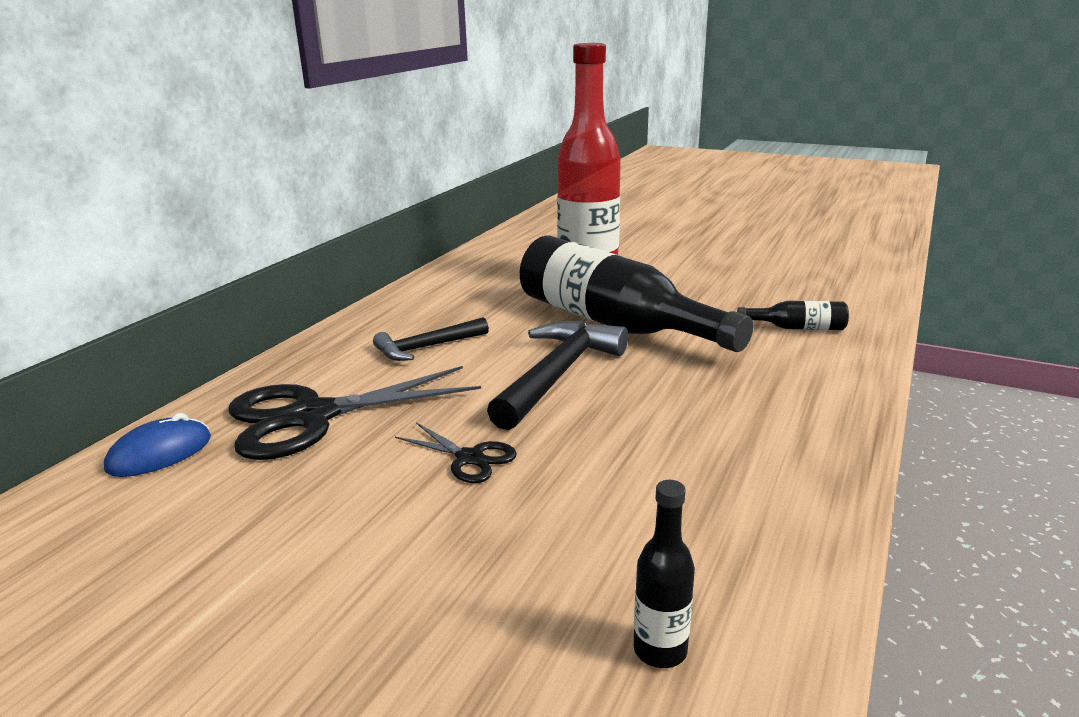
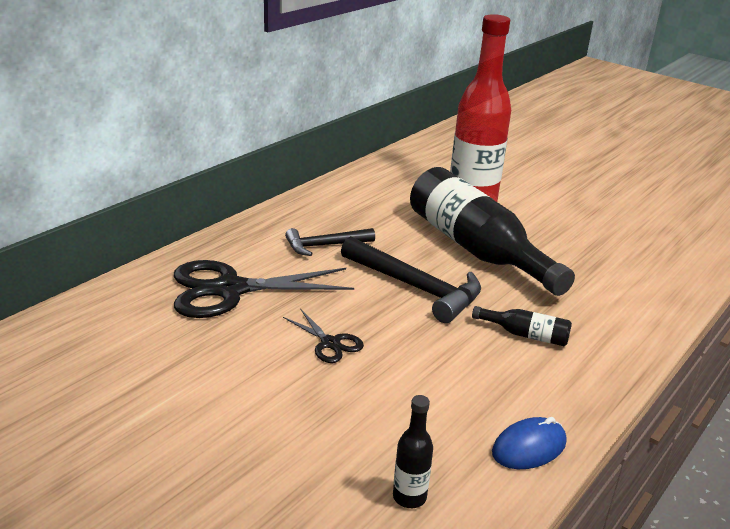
camera: 10 degrees right, 5 degrees up
(160, 453) = (124, 299): blue mouse -> blue mouse (529, 447)
(558, 375) = (415, 287): black hammer -> black hammer turned 90 degrees clockwise
(797, 328) = (624, 280): black bottle -> black bottle (525, 335)

